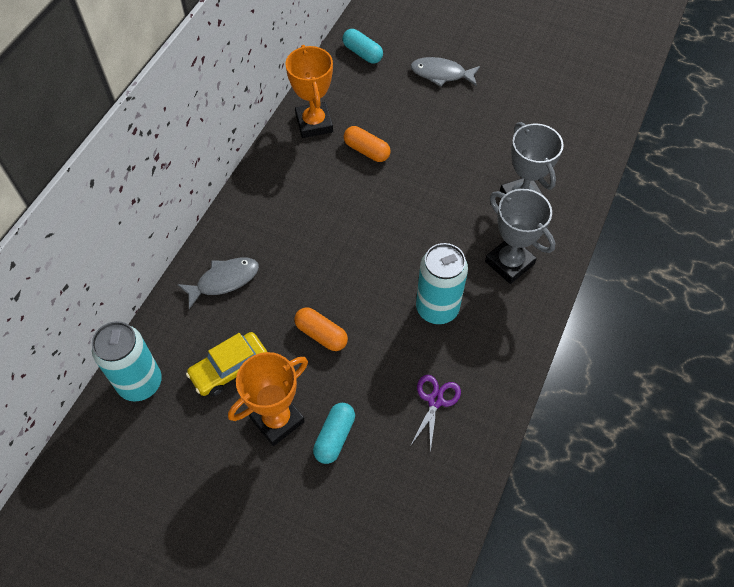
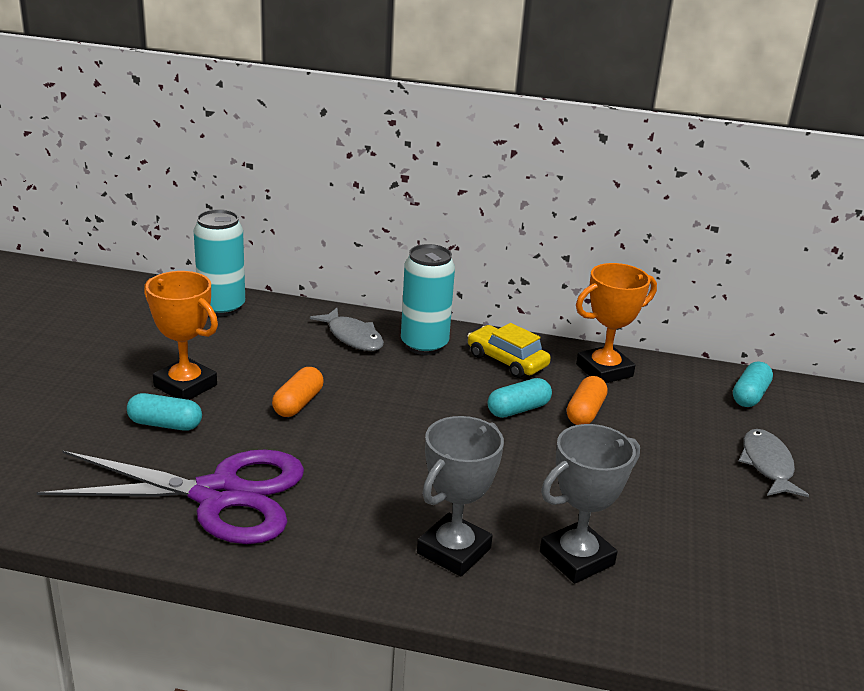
camera: 75 degrees right, 30 degrees down
(229, 368) = (244, 352): yellow car -> yellow car (507, 361)
(356, 189) = (518, 409): none -> turquoise capsule
(435, 401) = (218, 495): purple scissors -> purple scissors, size x2.42
(437, 308) = (356, 488): turquoise can -> turquoise can (424, 345)

